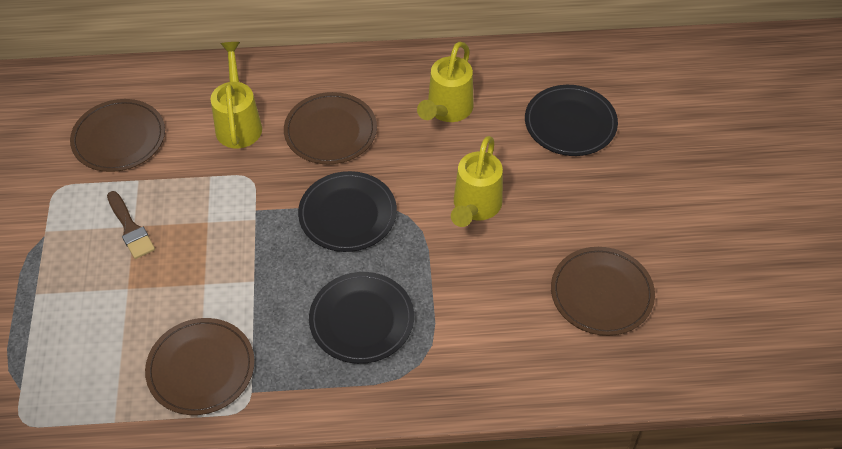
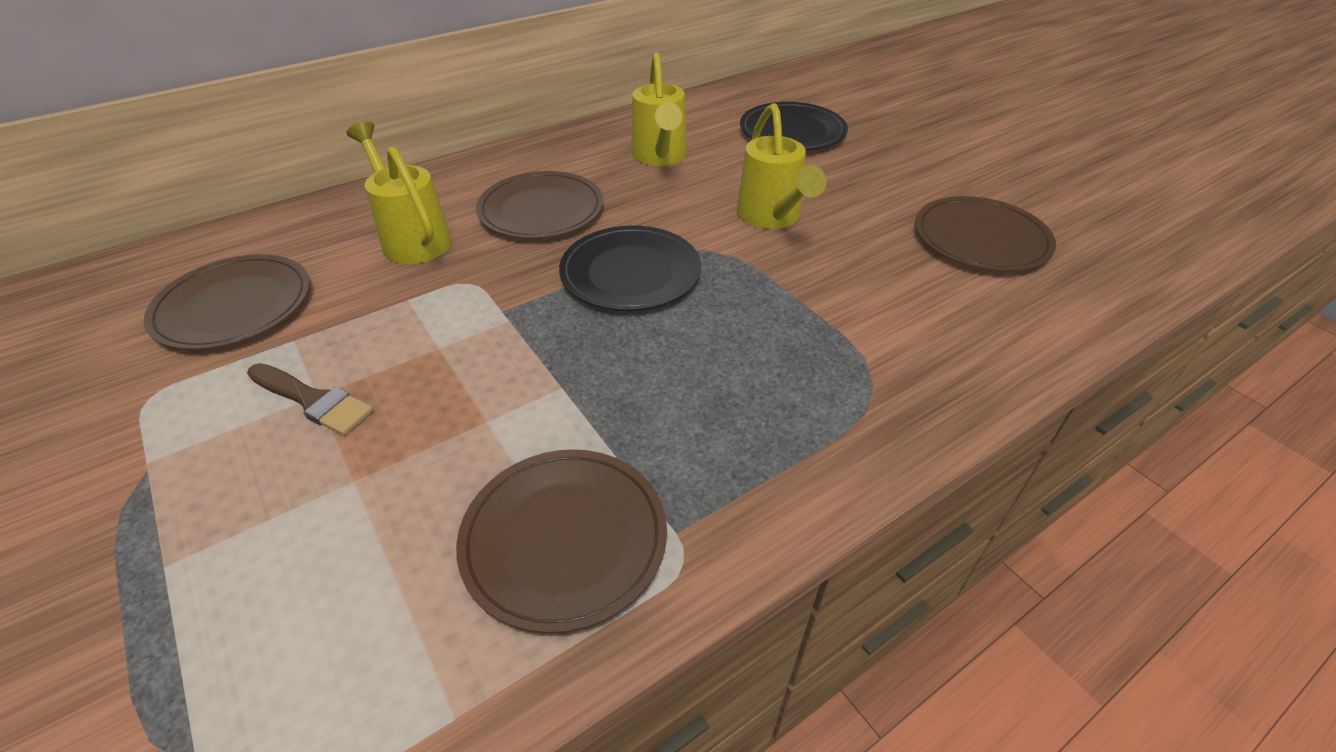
camera: 30 degrees left, 10 degrees down
(361, 320) = (751, 369): black plate -> none

